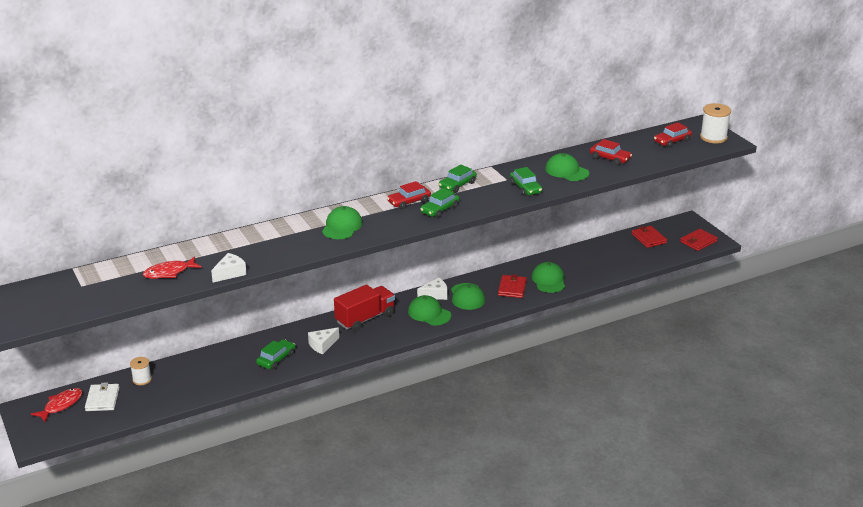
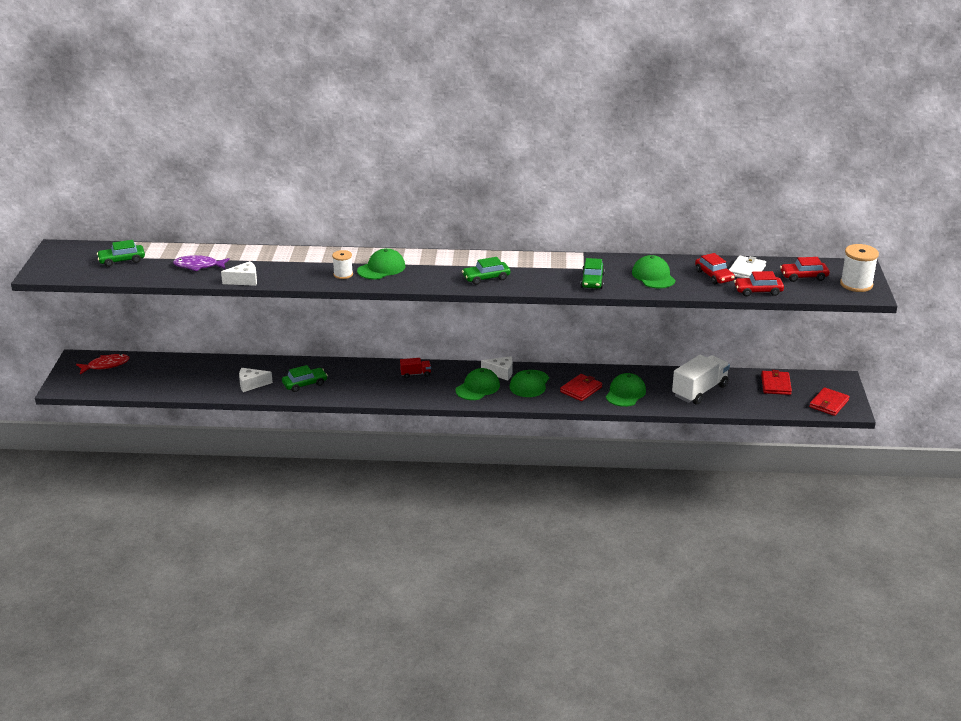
camera: 30 degrees right, 0 degrees up
(102, 399) = (139, 371): white wallet -> white wallet (746, 270)
(142, 379) = (184, 365): white spool -> white spool (343, 274)
(169, 272) = (198, 266): red fish -> purple fish
(322, 345) = (355, 385): white cheese -> white cheese (251, 384)
(365, 318) = (415, 374): red truck -> red truck, size x0.48
(409, 202) = (466, 263): red car -> red car (758, 291)
(429, 313) = (478, 388): green cap -> green cap turned 60 degrees clockwise
(457, 185) = (529, 261): green car -> green car (122, 260)
(600, 261) = (699, 391): none -> white truck
(698, 241) = (829, 404): red wallet -> red wallet turned 45 degrees counterclockwise

